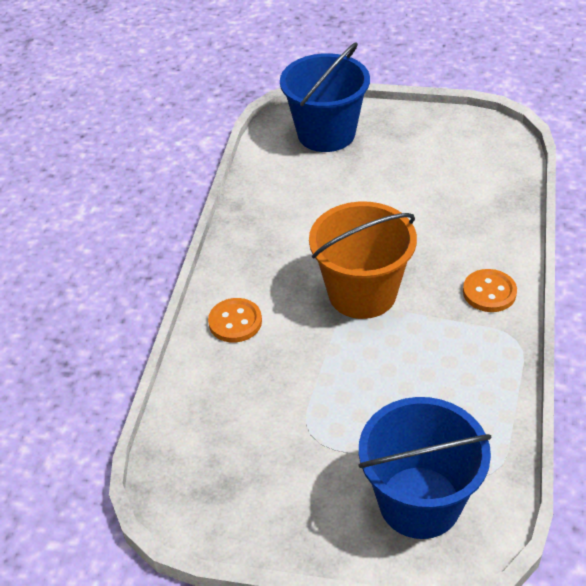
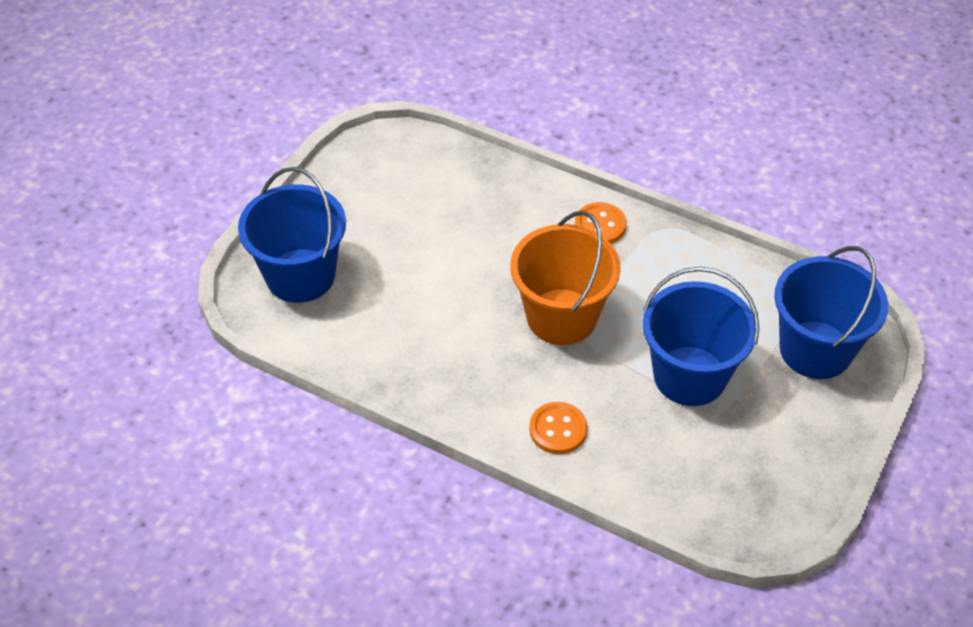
camera: 75 degrees left, 5 degrees up
(335, 401) = (690, 376): none -> blue bucket

